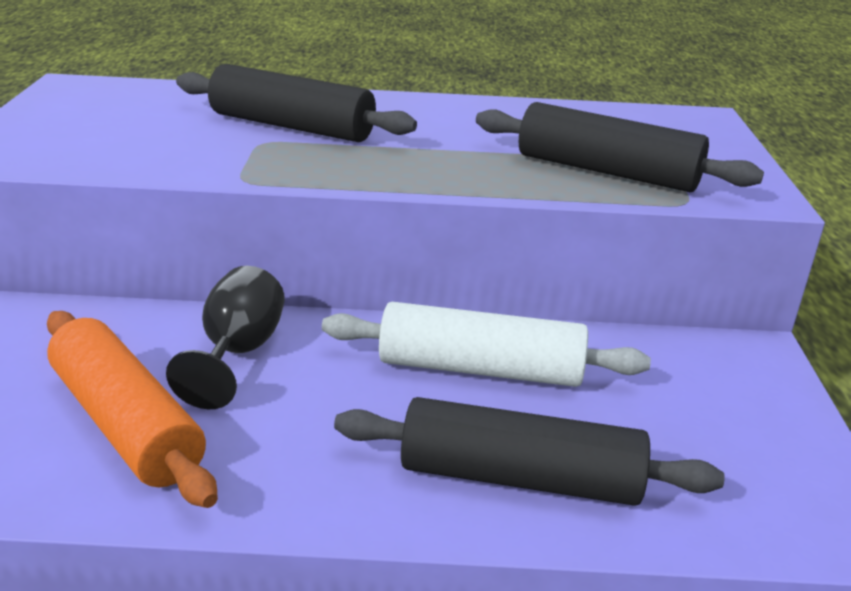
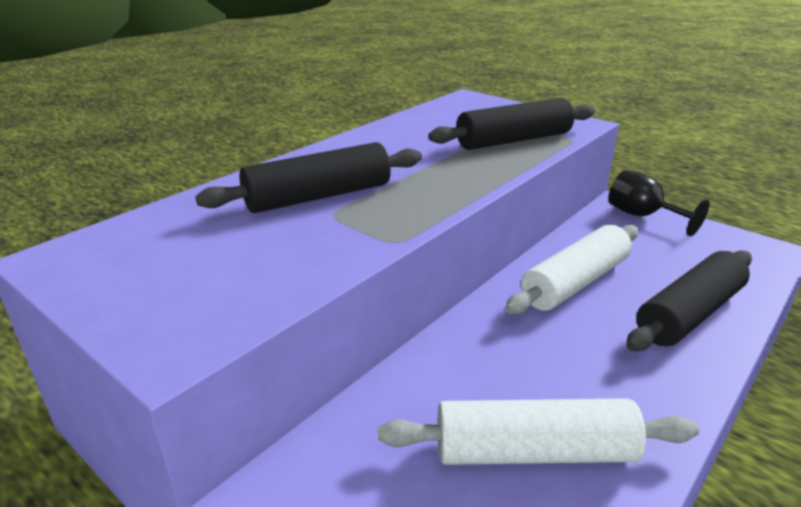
camera: 50 degrees left, 0 degrees up
(126, 423) = (534, 452): orange rolling pin -> white rolling pin
(238, 353) = (479, 365): black goblet -> black goblet (642, 216)

